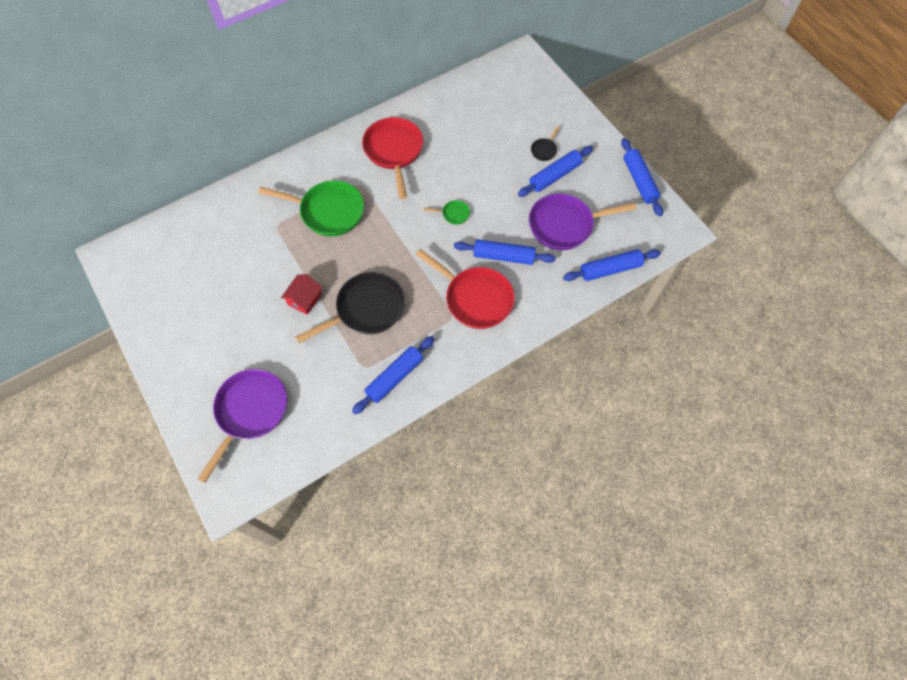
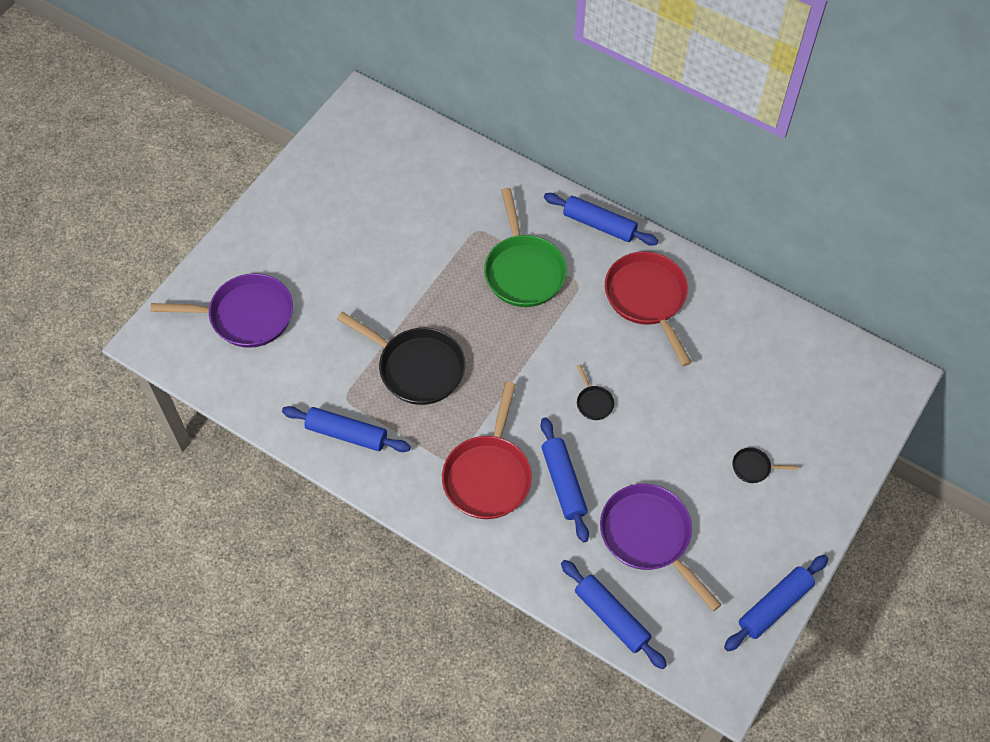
camera: 65 degrees right, 5 degrees down
(304, 299) = (399, 301): red house -> none
(394, 151) = (647, 298): red pan -> red pan turned 75 degrees counterclockwise
(454, 214) = (594, 402): green pan -> black pan
(555, 176) = (719, 496): blue rolling pin -> blue rolling pin (599, 225)

